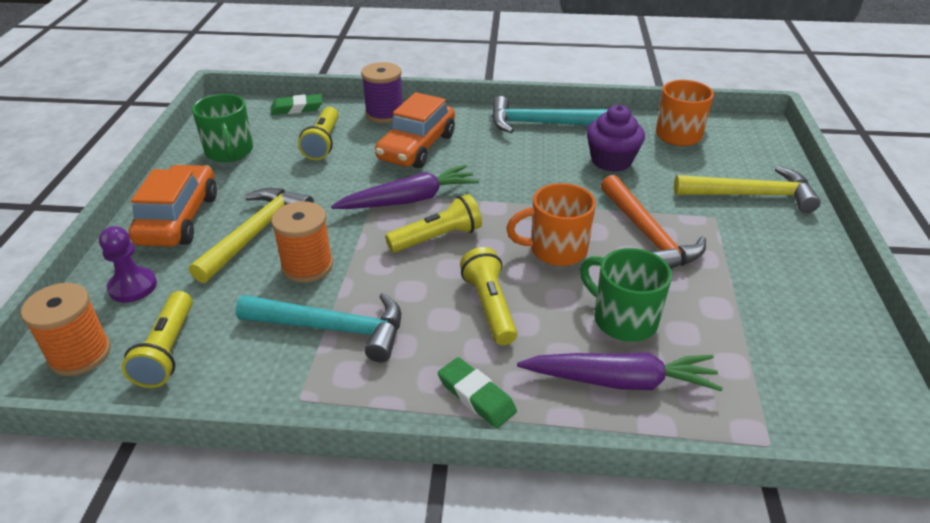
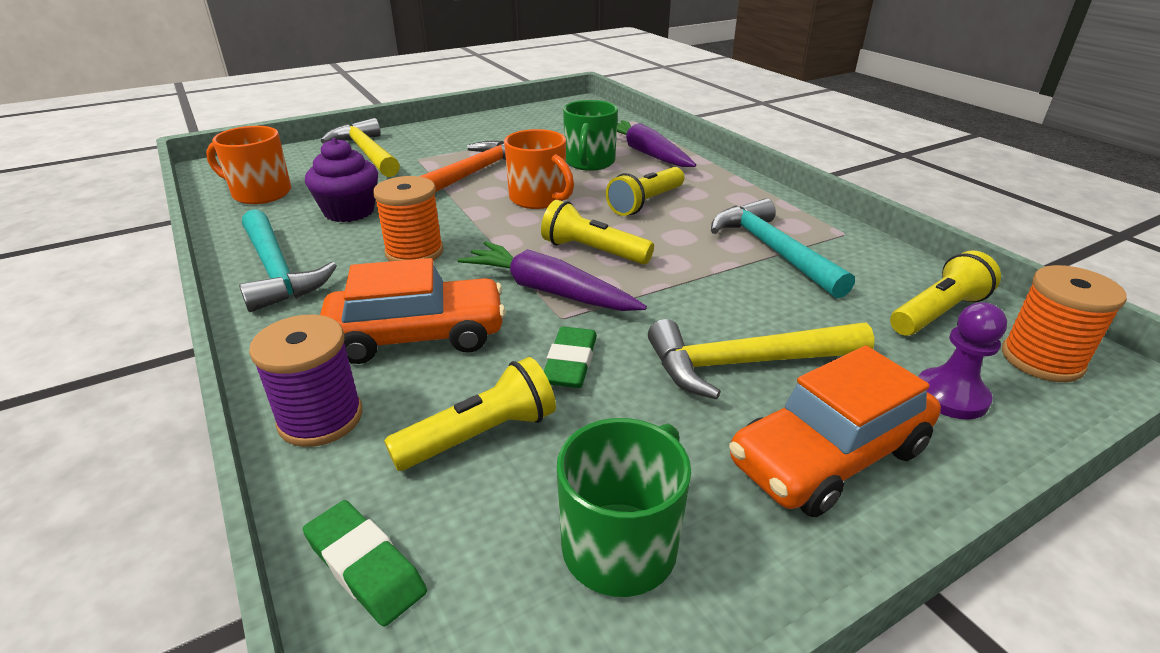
camera: 125 degrees left, 5 degrees down
(307, 266) = (734, 299): orange spool -> orange spool (414, 252)
(476, 396) = (730, 183): green eraser -> green eraser (570, 363)

